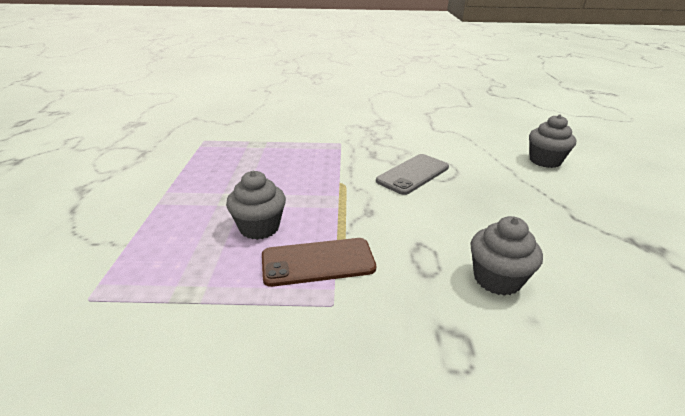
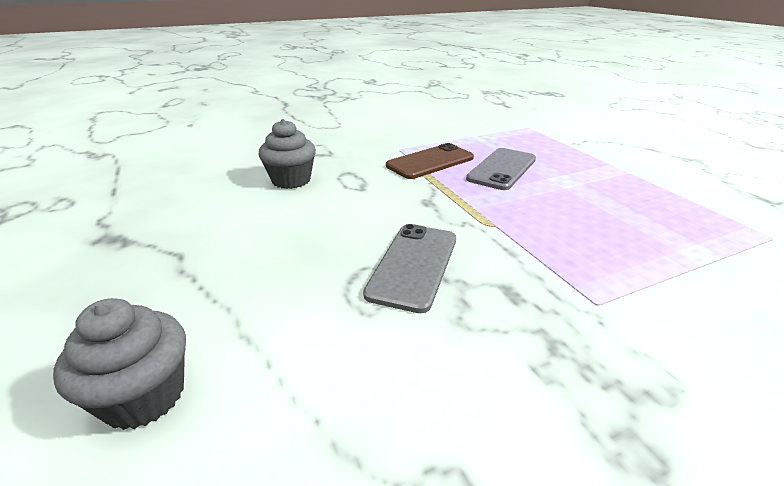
camera: 155 degrees right, 0 degrees up
(259, 227) = (502, 169): grey cupcake -> grey phone

